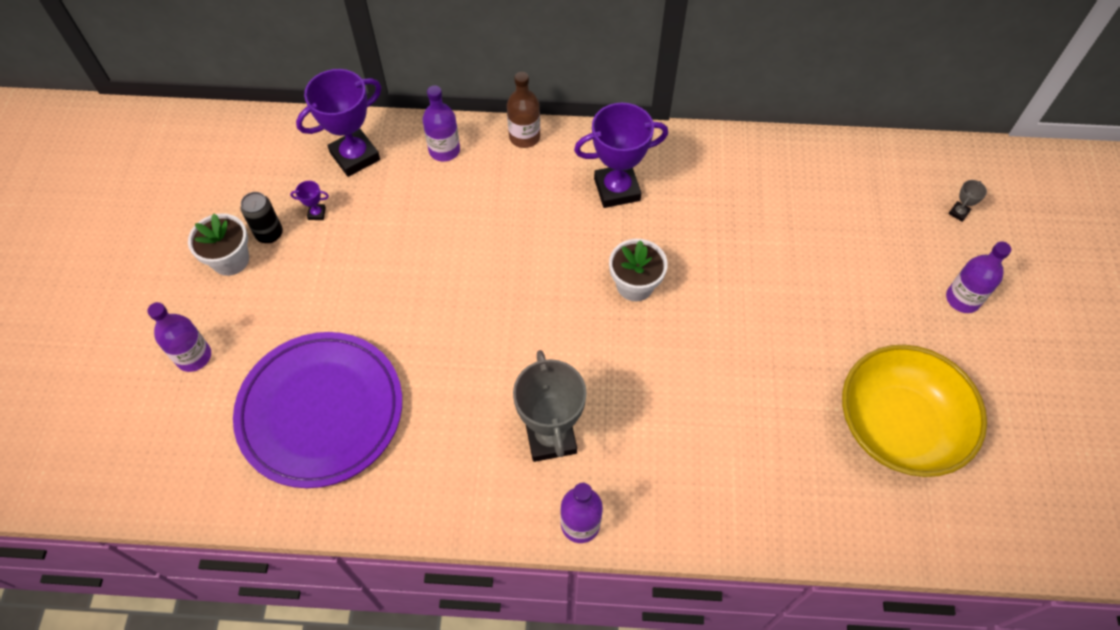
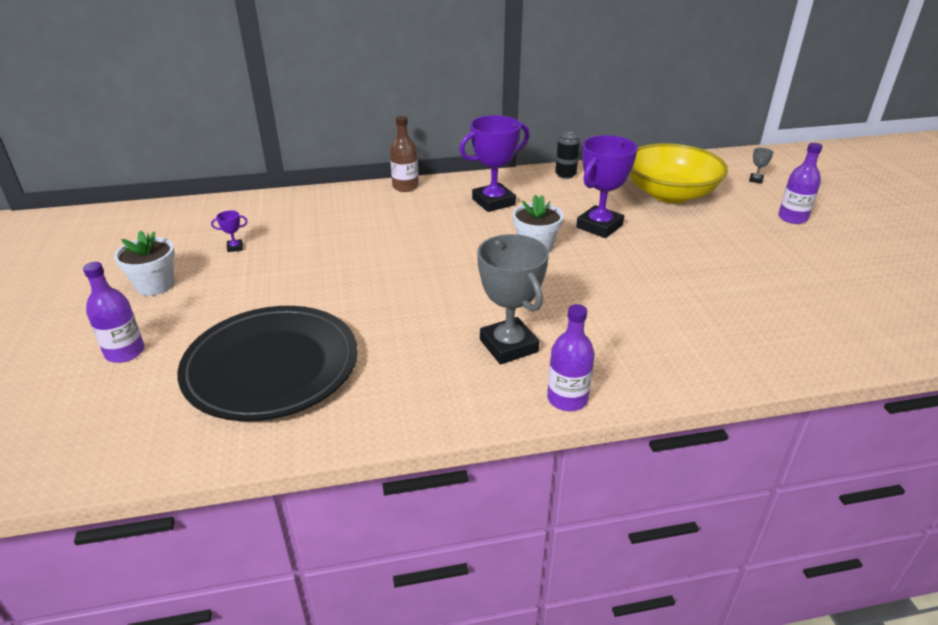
camera: 15 degrees left, 25 degrees down
(269, 234) = (191, 265): black can -> black can (565, 175)
(321, 411) = (271, 367): purple plate -> black plate
(355, 156) = (262, 213): purple trophy -> purple trophy (599, 226)
(444, 150) = (340, 201): purple bottle -> none
(898, 425) = (799, 289): yellow bowl -> yellow bowl (670, 194)

